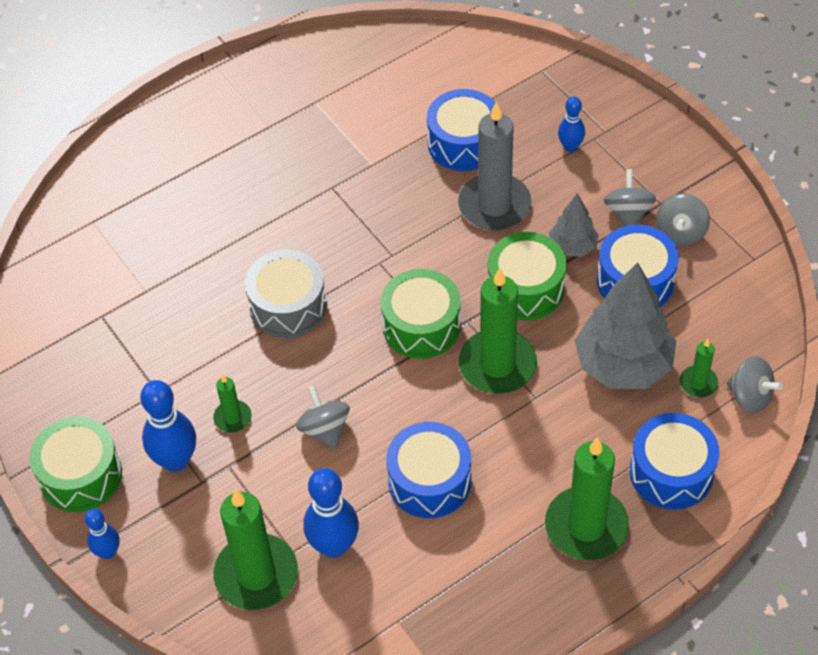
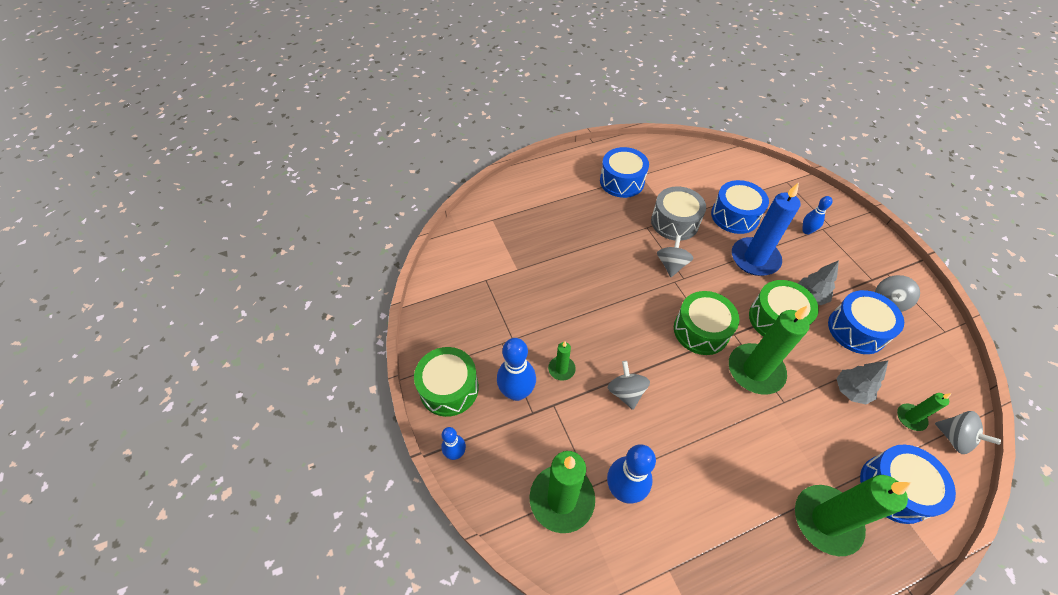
camera: 10 degrees right, 0 degrees up
(288, 306) = (609, 298): grey drum -> grey drum (674, 222)
(429, 481) = (701, 451): blue drum -> blue drum (622, 181)
(494, 205) = (754, 259): grey candle -> blue candle
(623, 365) = (850, 391): grey tree -> grey tree, size x0.52
(628, 213) = (849, 281): grey spinning top -> grey spinning top (671, 265)

